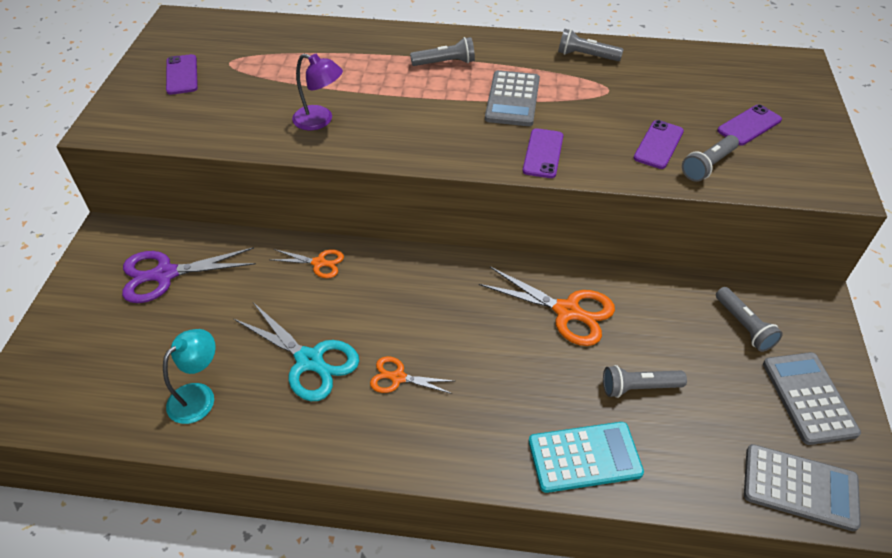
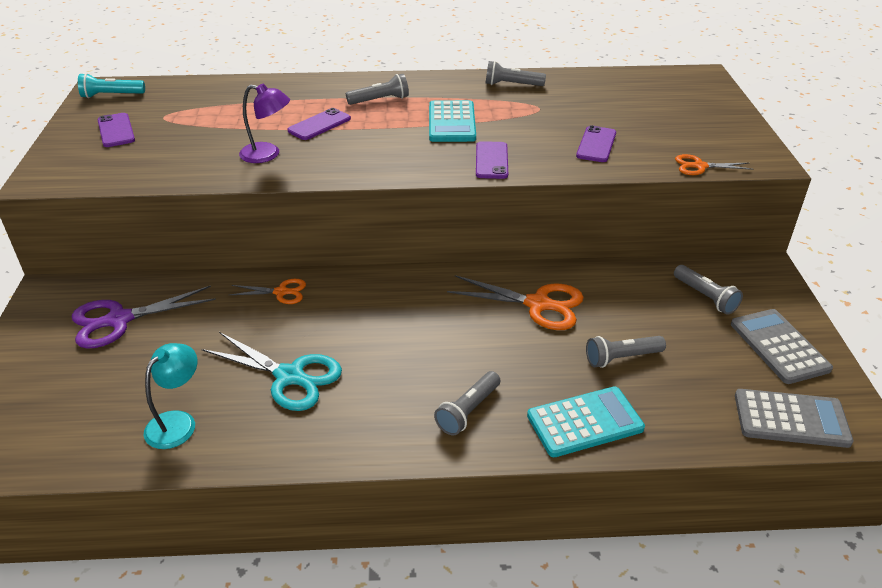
camera: 10 degrees left, 10 degrees down
(185, 31) = (111, 95): none -> turquoise flashlight
(398, 378) = (384, 379): orange scissors -> orange scissors (699, 166)
(512, 99) = (451, 122): grey calculator -> turquoise calculator
(708, 165) = (645, 156): grey flashlight -> grey flashlight (468, 411)
(749, 125) = (673, 123): purple phone -> purple phone (319, 125)

